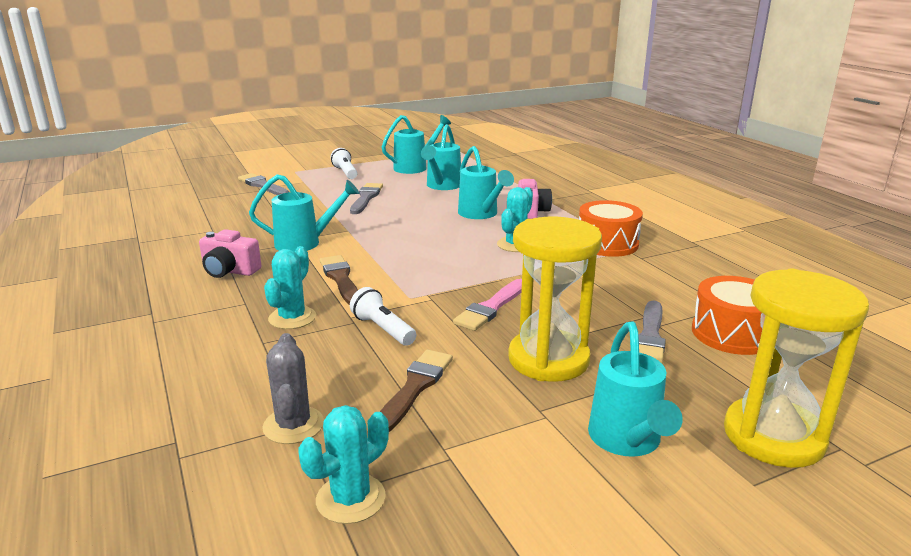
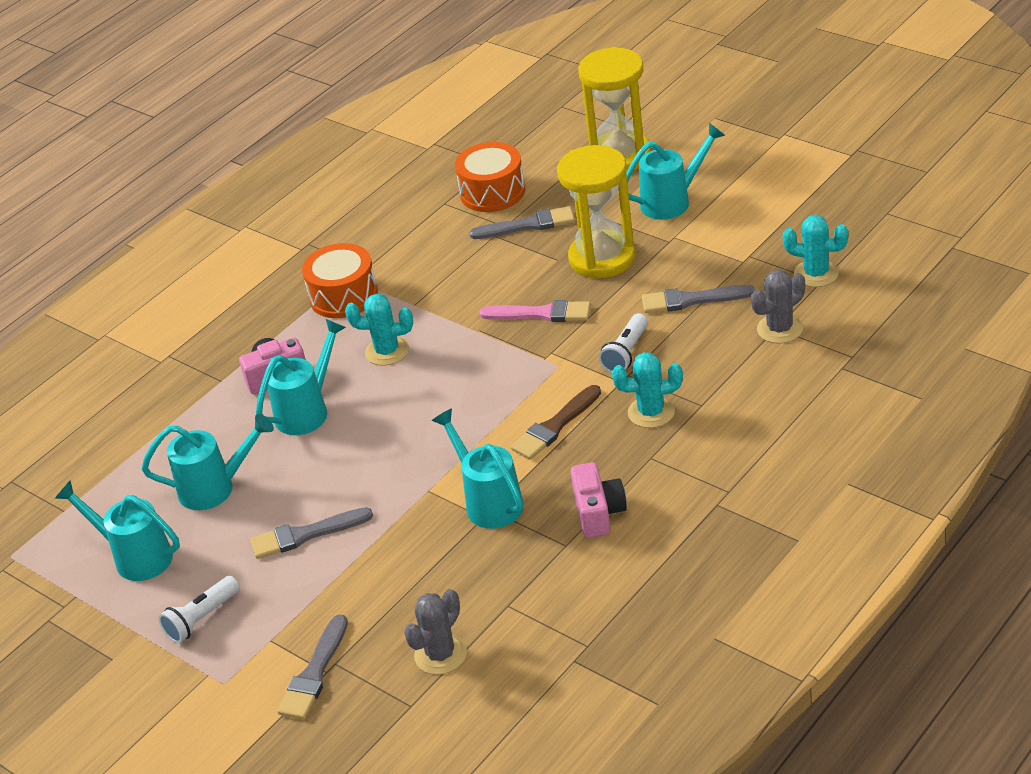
camera: 110 degrees left, 15 degrees up
(215, 209) = (440, 654): none -> grey cactus
(415, 388) = (691, 300): brown brush -> grey brush

